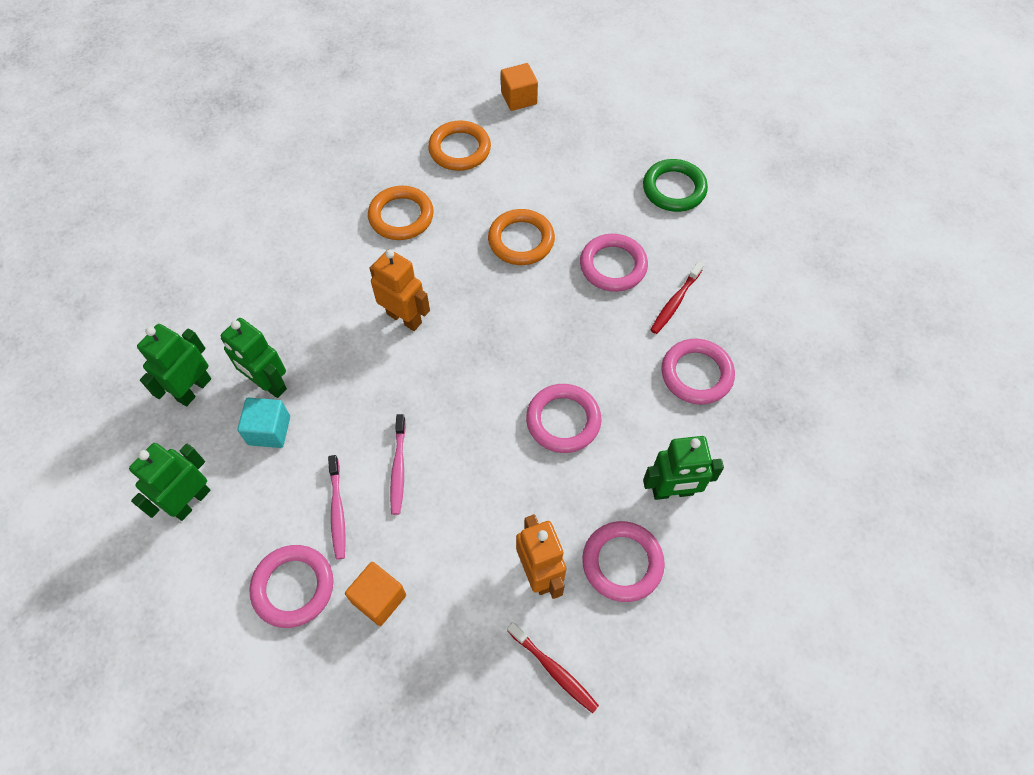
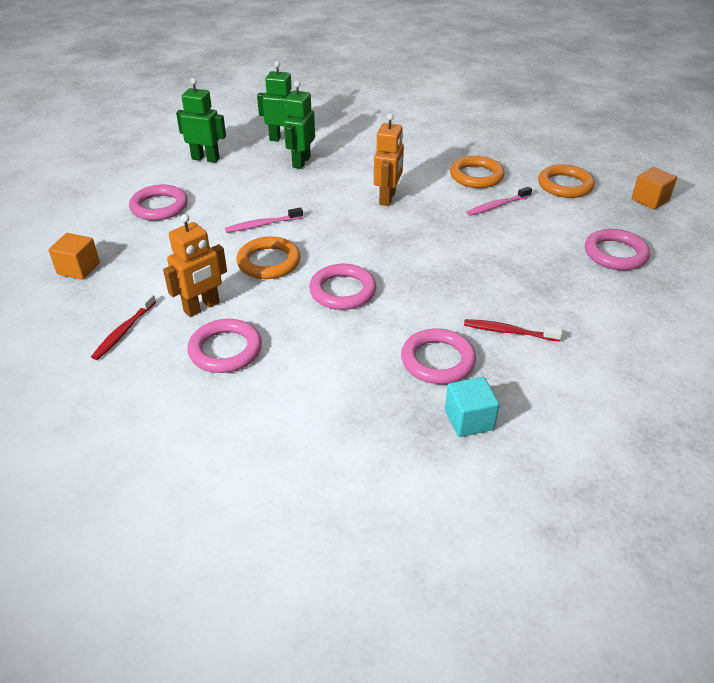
camera: 70 degrees right, 20 degrees down
(269, 430) = (267, 171): turquoise cube -> turquoise cube (469, 420)
(337, 511) = (219, 209): pink toothbrush -> pink toothbrush (497, 206)
(379, 599) = (160, 240): orange cube -> orange cube (79, 269)
(521, 240) = (502, 233): orange ring -> orange ring (269, 262)
(613, 266) = (518, 286): pink ring -> pink ring (615, 254)
(672, 491) = (305, 367): green robot -> none
(674, 189) = (642, 306): green ring -> none

